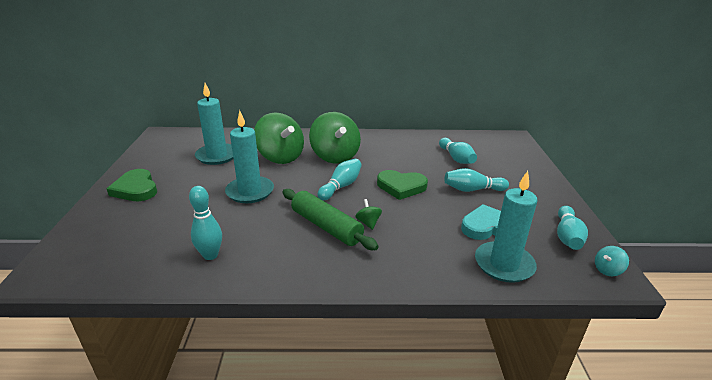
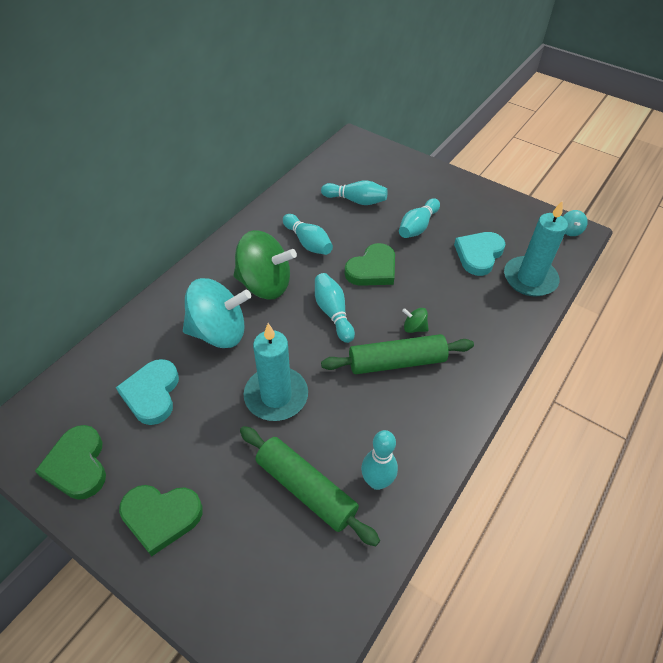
camera: 55 degrees left, 20 degrees up
(155, 155) = (77, 465): none -> green heart
(185, 228) = (306, 489): none -> green rolling pin
(217, 156) = (152, 394): turquoise candle -> turquoise heart
(280, 157) = (219, 332): green spinning top -> turquoise spinning top
(567, 236) = (521, 221): turquoise bowling pin -> turquoise bowling pin (308, 242)

